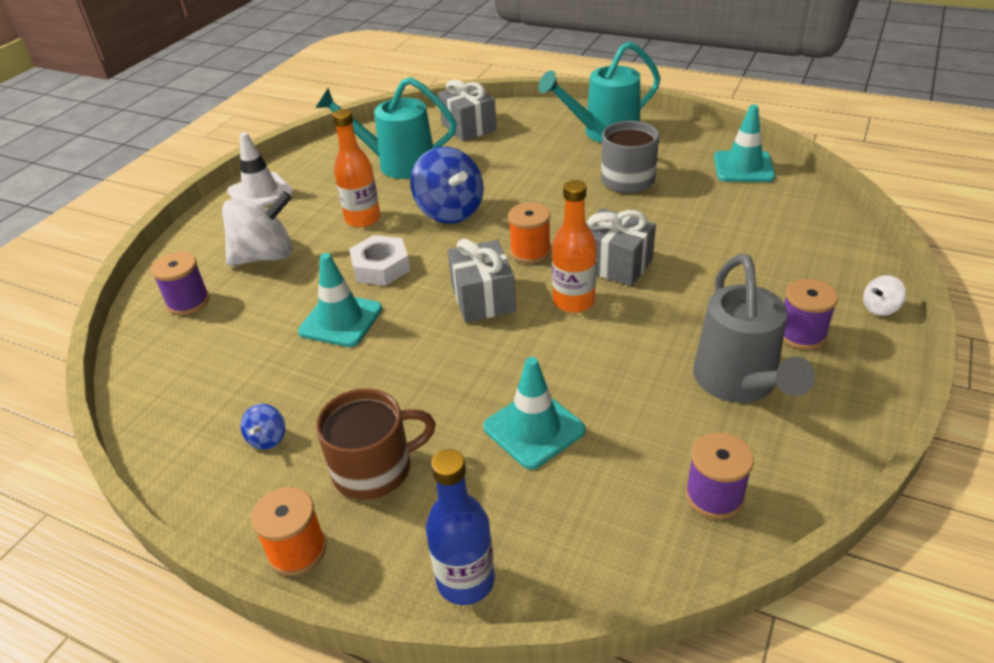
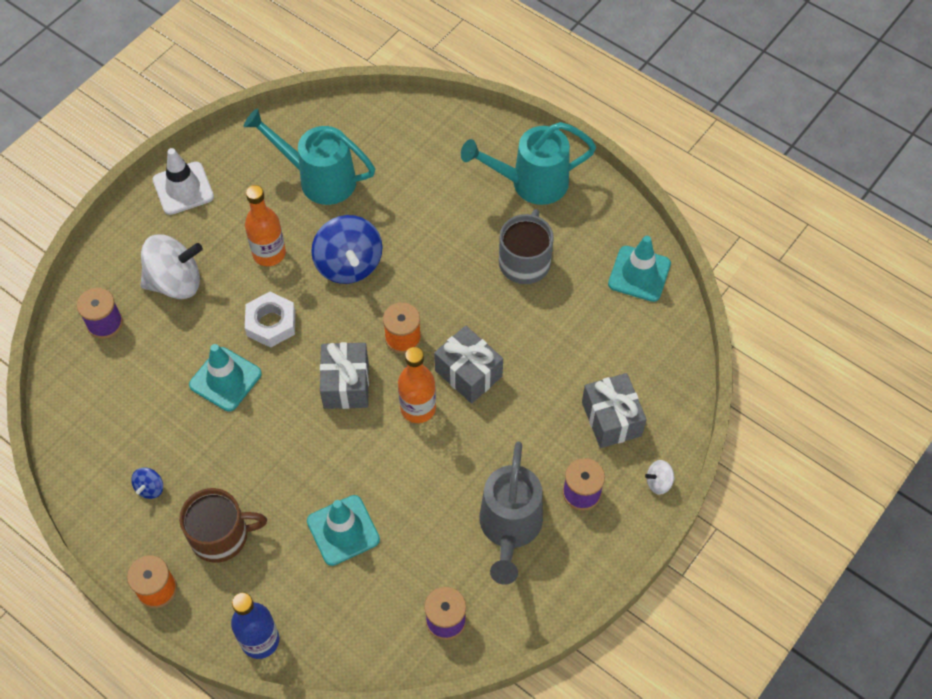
camera: 10 degrees right, 20 degrees up
(468, 127) = (402, 136): grey gift -> grey gift (611, 419)

